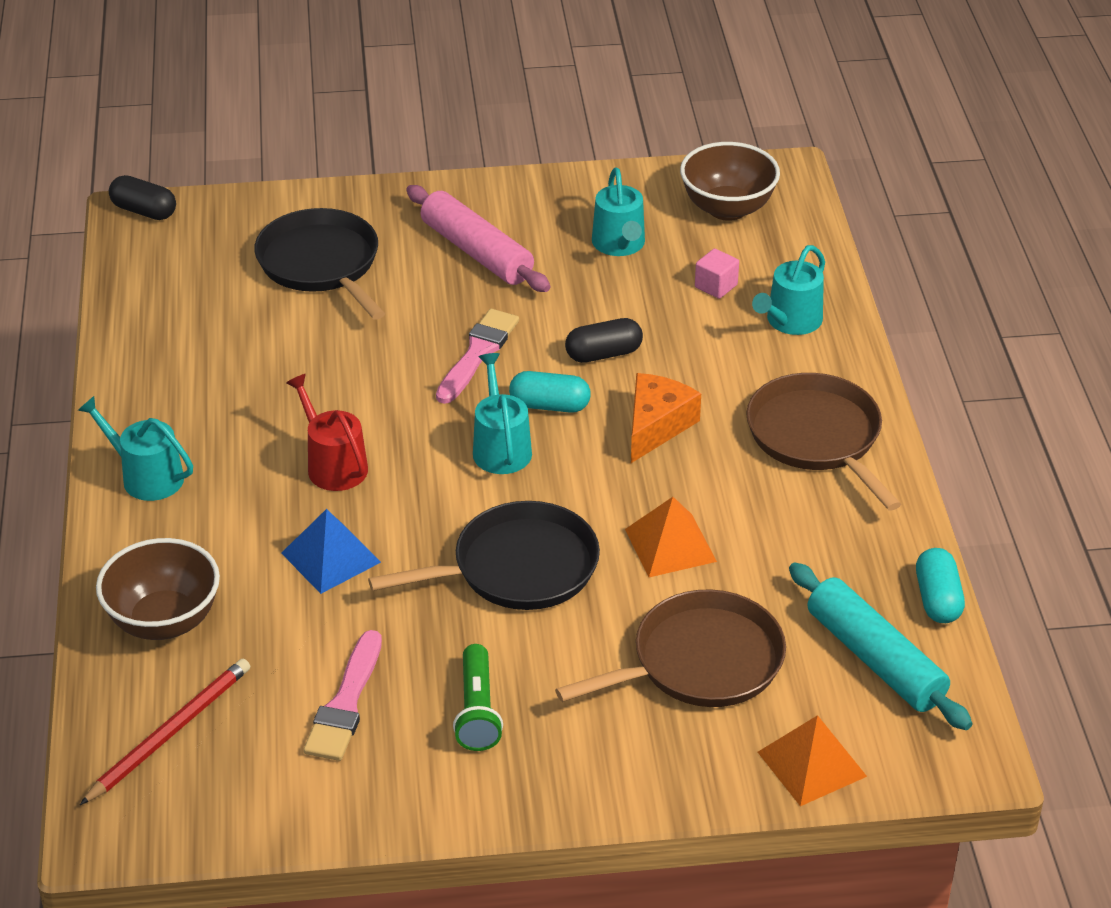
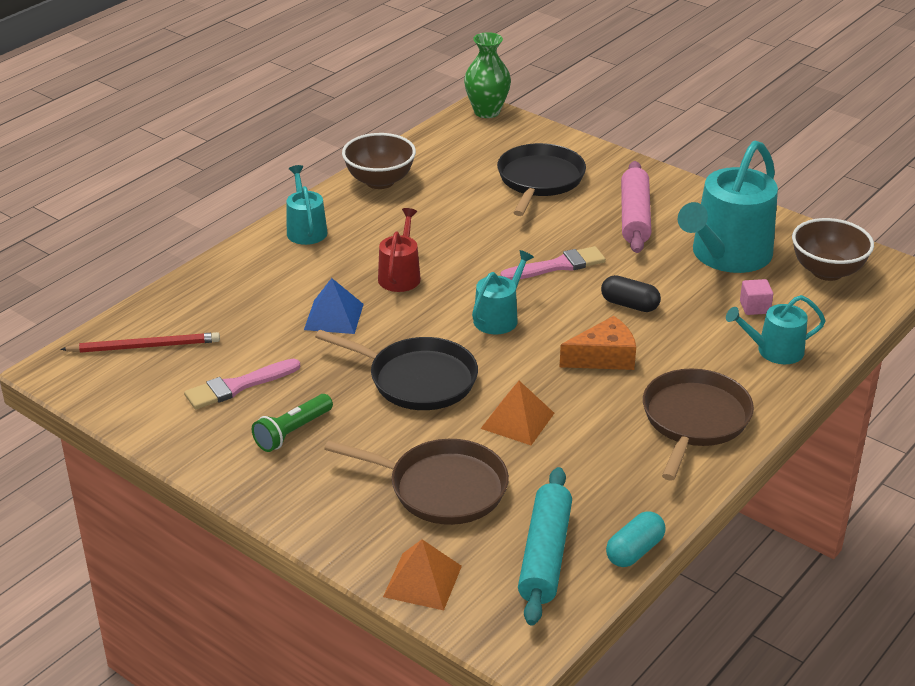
camera: 45 degrees right, 5 degrees down
(144, 211) = (487, 112): black capsule -> green vase
(164, 621) = (216, 297): brown bowl -> brown bowl (380, 181)
(549, 405) = (558, 313): turquoise capsule -> none
(619, 244) = (727, 255): turquoise watering can -> turquoise watering can, size x1.92

